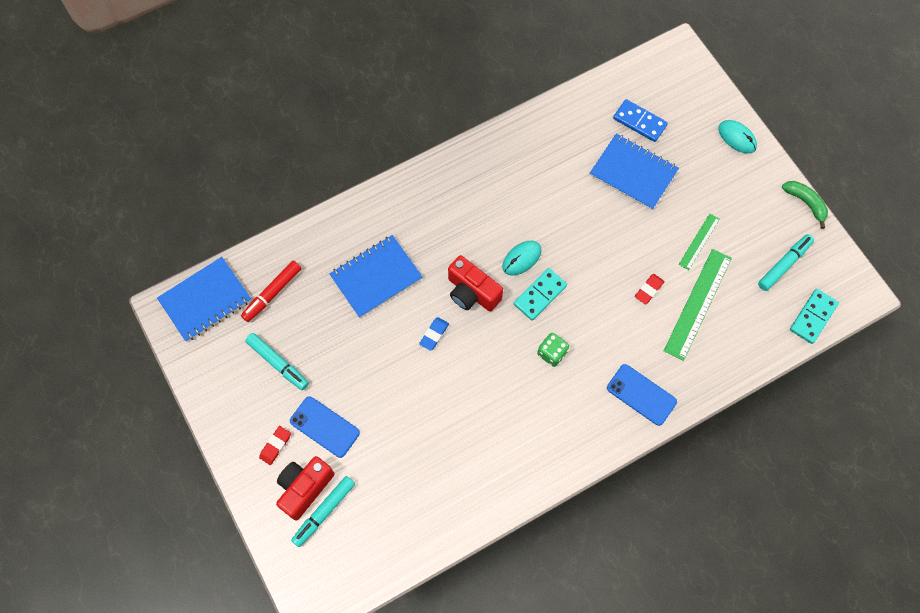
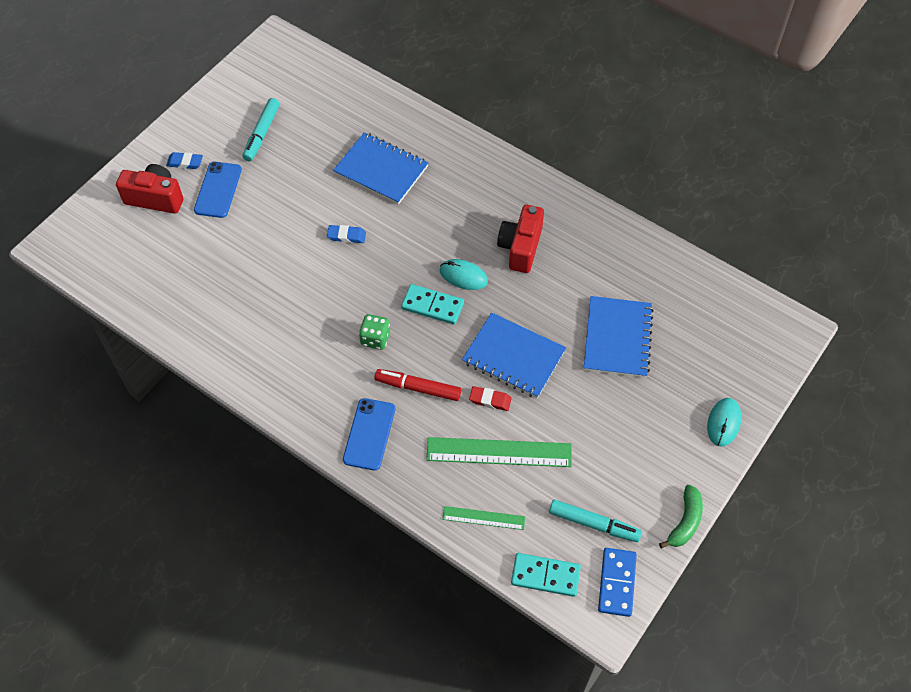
camera: 65 degrees right, 10 degrees down
(205, 300) = (295, 62): blue notebook -> blue notebook (513, 357)
(272, 293) = (325, 103): red marker -> red marker (418, 388)
(275, 446) = (185, 162): red eraser -> blue eraser
(324, 512) = (139, 220): turquoise marker -> none
(472, 292) = (405, 249): red camera -> red camera (520, 247)
(639, 122) = (682, 323): blue domino -> blue domino (617, 583)
(699, 241) = (573, 428): green ruler -> green ruler (483, 518)

